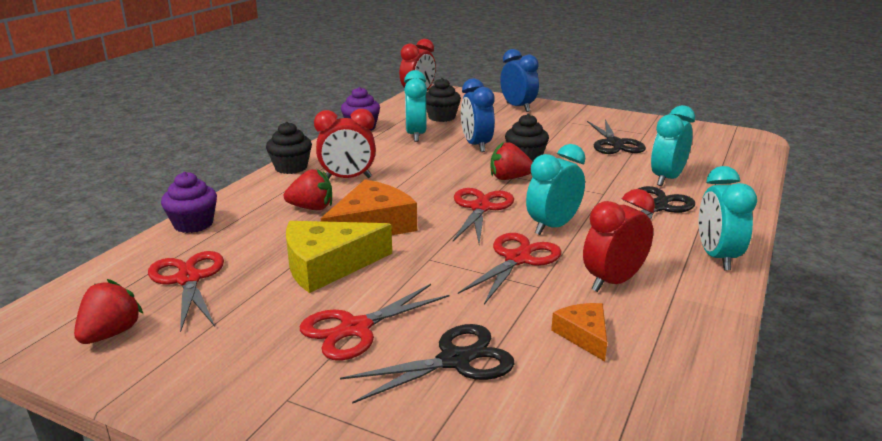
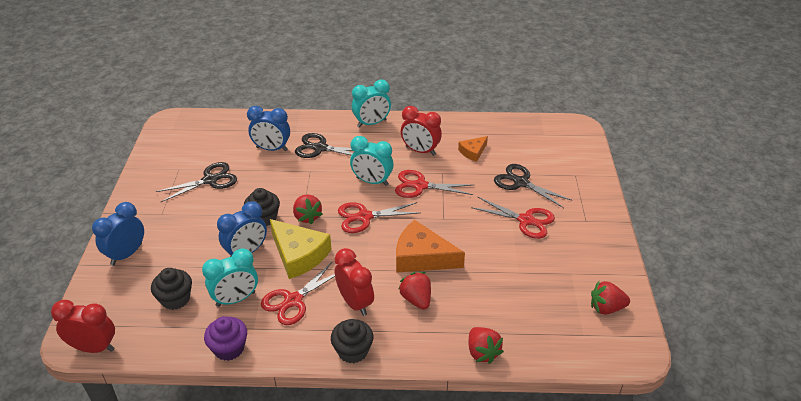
camera: 115 degrees left, 15 degrees up
(188, 279) = (541, 309): red scissors -> red scissors (293, 301)
(193, 224) = (482, 352): purple cupcake -> red strawberry
(328, 265) = (481, 256): yellow cheese -> yellow cheese (299, 255)
(667, 179) = (272, 149): turquoise clock -> blue clock

